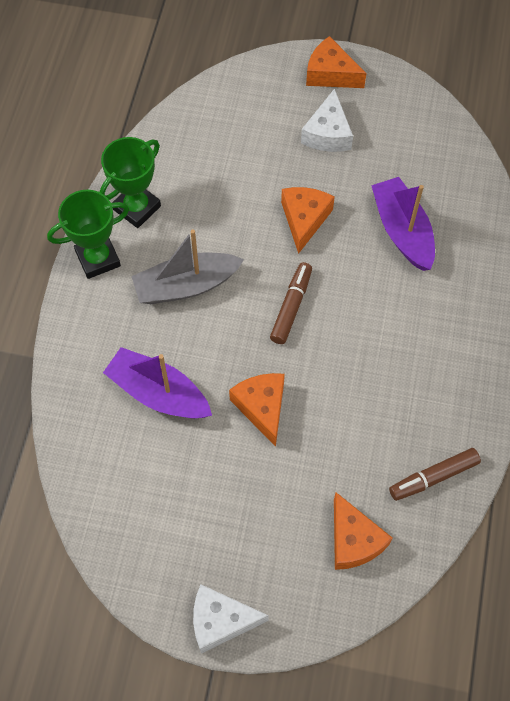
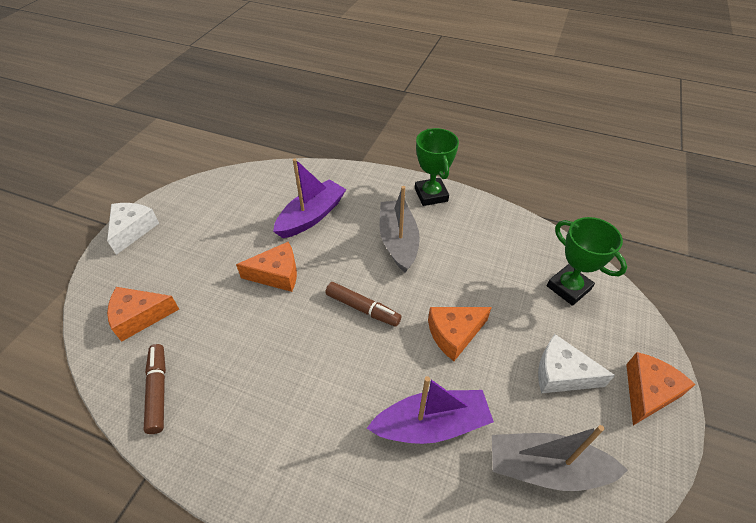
camera: 100 degrees right, 15 degrees down
(137, 208) = (475, 220): green trophy -> green trophy (568, 288)
(304, 219) = (454, 334): orange cheese -> orange cheese turned 135 degrees clockwise
(416, 148) = (546, 468): none -> grey boat

